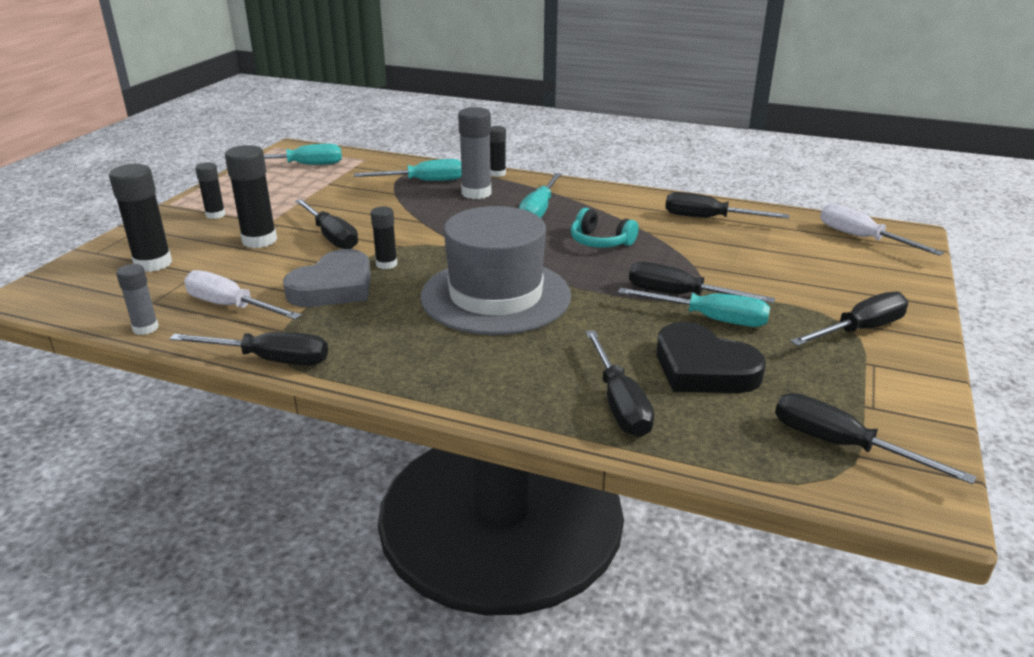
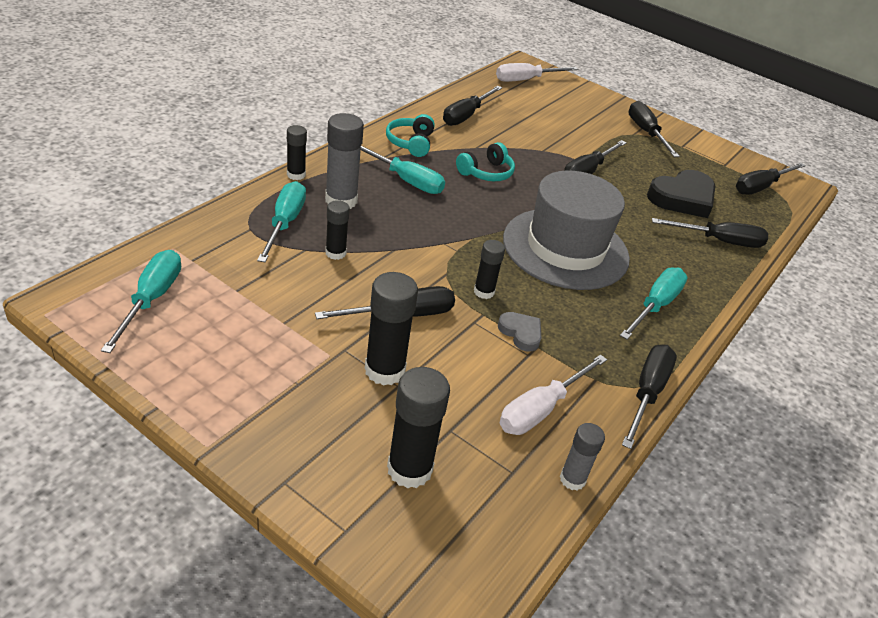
camera: 80 degrees left, 10 degrees up
(215, 215) = (281, 401): black glue stick -> black glue stick (335, 253)
(334, 287) = (521, 333): grey heart -> grey heart, size x0.52
(610, 203) = (410, 143): none -> turquoise headphones
(710, 319) = (622, 173): turquoise screwdriver -> turquoise screwdriver (655, 306)

